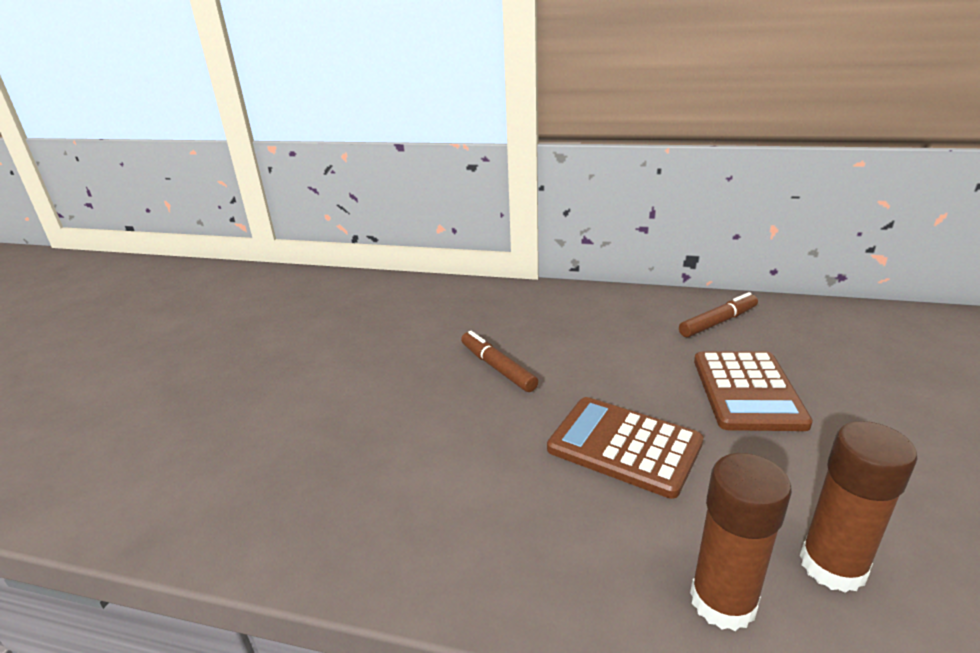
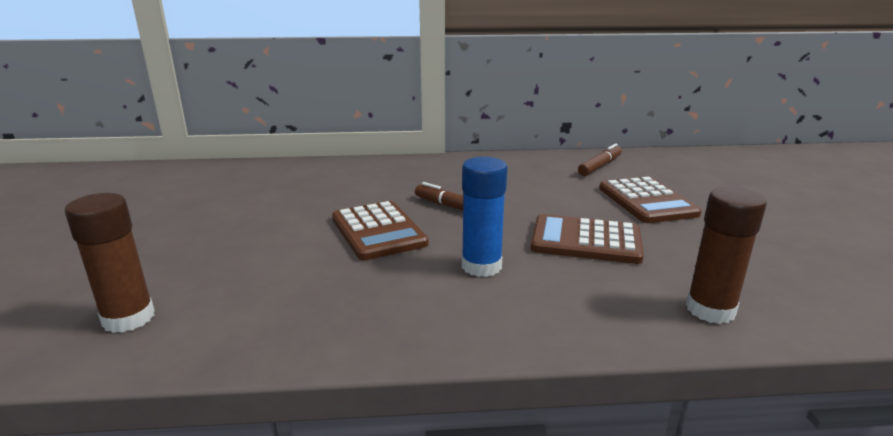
camera: 20 degrees left, 5 degrees down
(395, 391) = (378, 231): none -> brown calculator
(474, 464) = (481, 266): none -> blue glue stick
(832, 566) = (761, 281): brown glue stick -> brown glue stick (128, 318)

